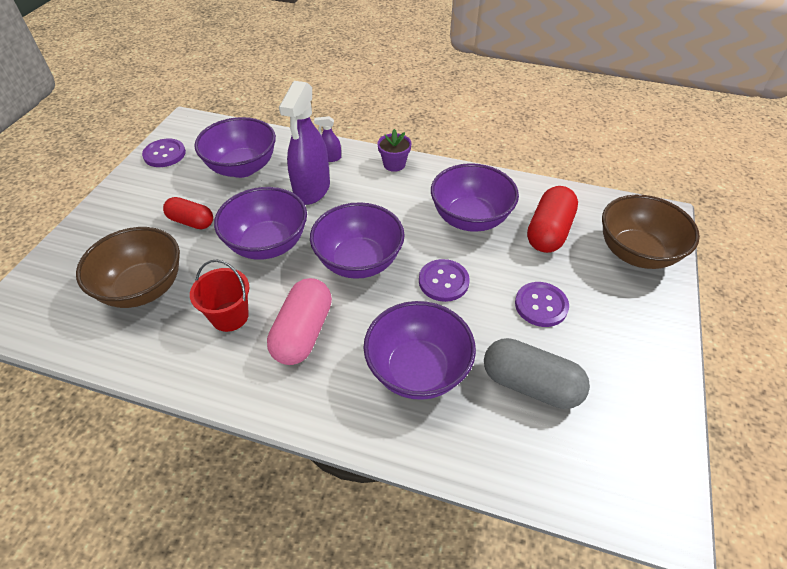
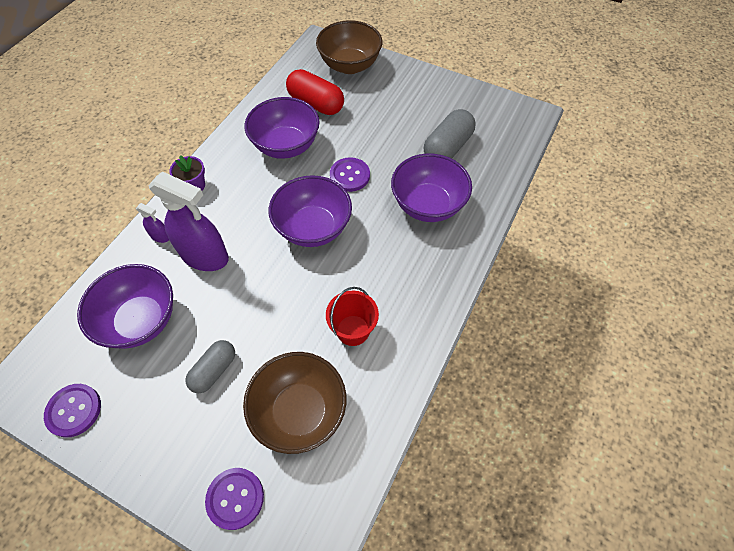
camera: 80 degrees left, 10 degrees up
(191, 221) = (214, 370): red capsule -> grey capsule
(267, 244) = (271, 298): purple bowl -> none
(303, 332) = (381, 274): pink capsule -> none
(330, 158) = (160, 236): purple spray bottle -> purple spray bottle turned 75 degrees counterclockwise
(541, 305) = (385, 126): purple button -> purple button (235, 498)

